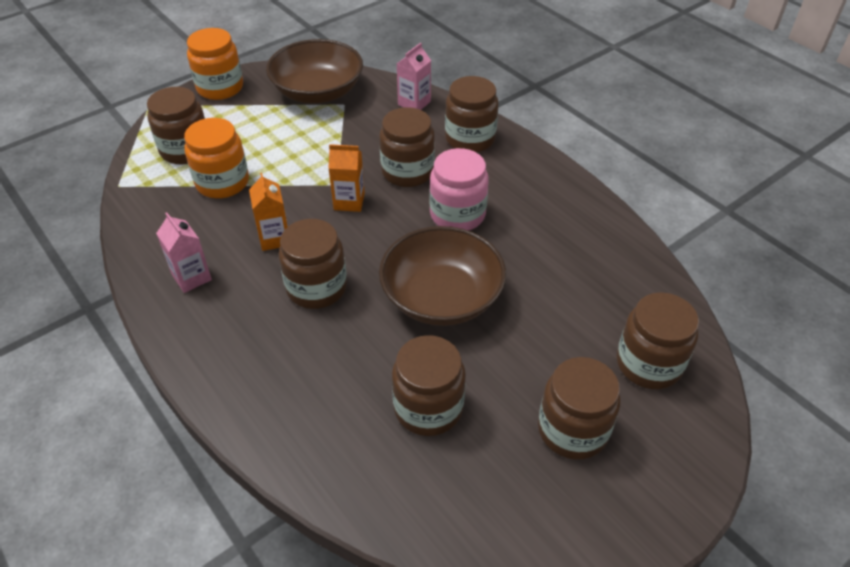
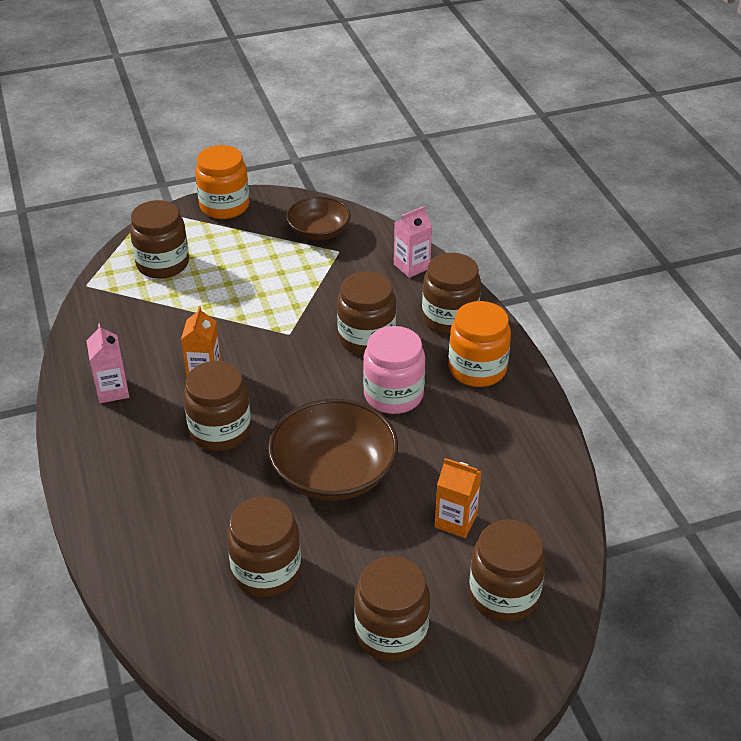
camera: 20 degrees right, 5 degrees down
(222, 182) = (182, 305): orange jar -> orange jar (477, 369)
(318, 92) = (319, 232): brown bowl -> brown bowl, size x0.62
(349, 201) = (293, 354): orange carton -> orange carton (456, 521)

